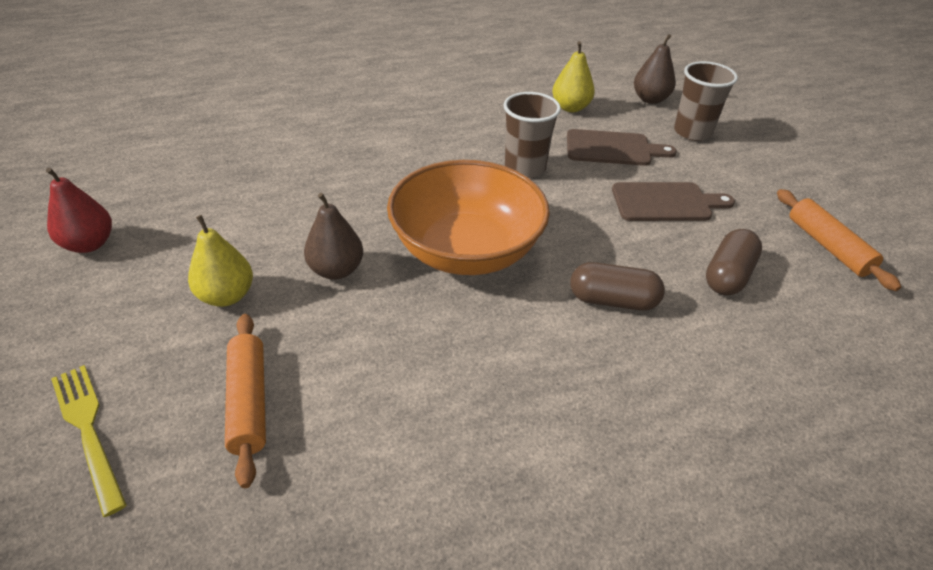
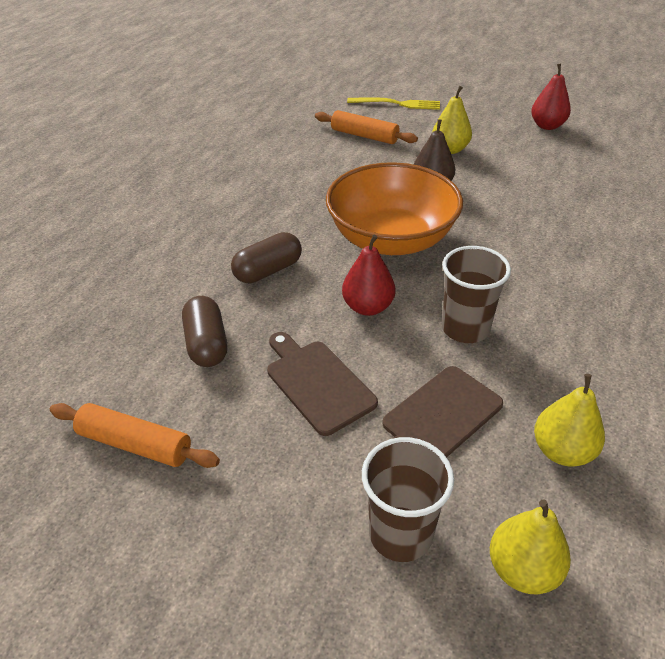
camera: 135 degrees right, 0 degrees up
(568, 218) = (368, 307): none -> red pear
(650, 99) = (523, 569): brown pear -> yellow pear
(665, 202) = (317, 383): brown cutting board -> brown cutting board turned 105 degrees clockwise

